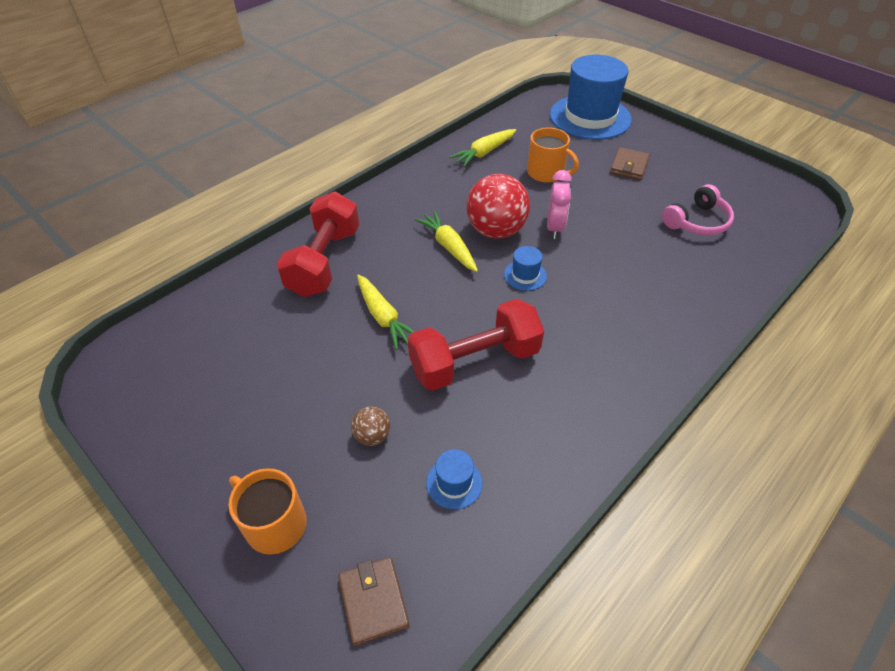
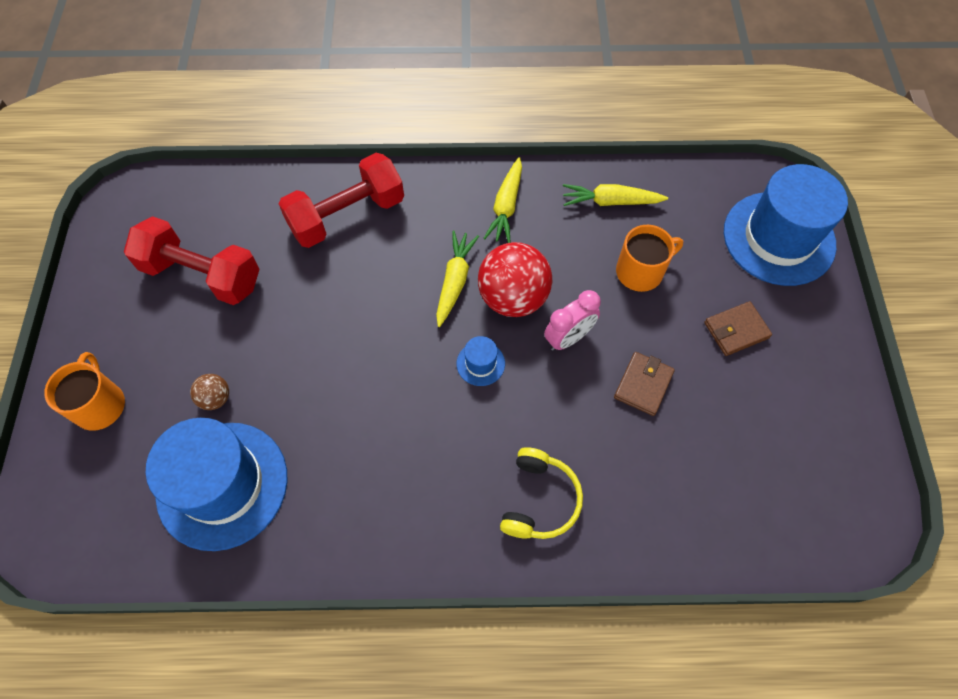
camera: 45 degrees right, 15 degrees up
(373, 601) = (93, 512): brown wallet -> brown wallet (643, 385)
(383, 317) = (330, 306): yellow carrot -> yellow carrot (506, 206)
(454, 483) = (222, 485): blue hat -> blue hat, size x2.47
(474, 361) = (347, 405): red dumbbell -> red dumbbell (202, 275)
(546, 173) = (640, 271): orange mug -> orange mug turned 105 degrees counterclockwise
(655, 314) = (539, 500): none -> yellow headphones
(697, 222) = (715, 449): pink headphones -> none

